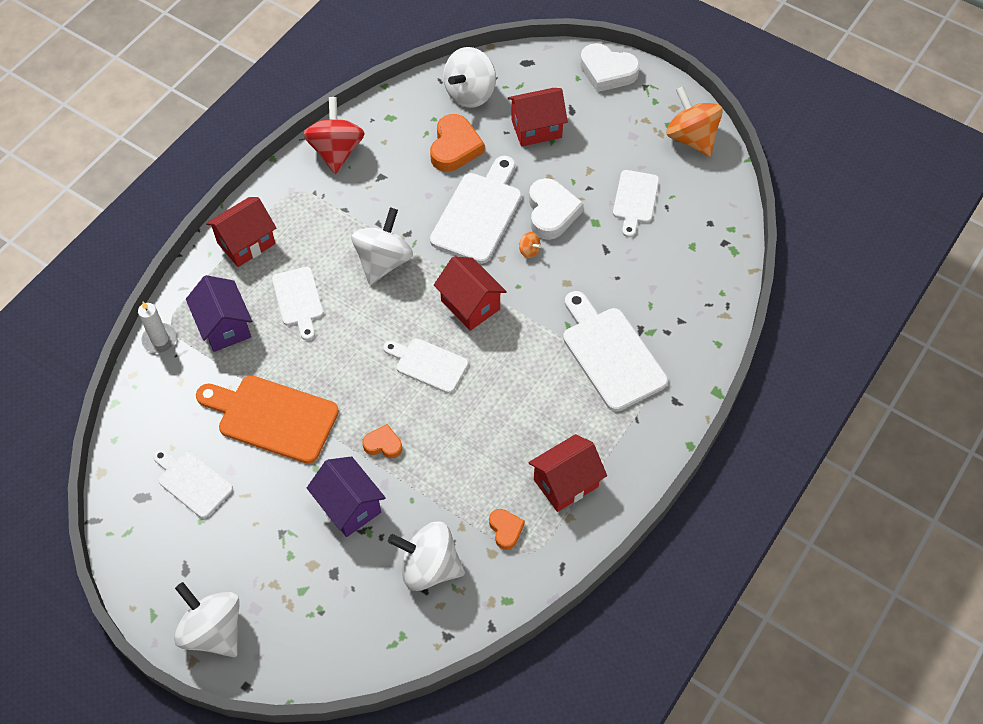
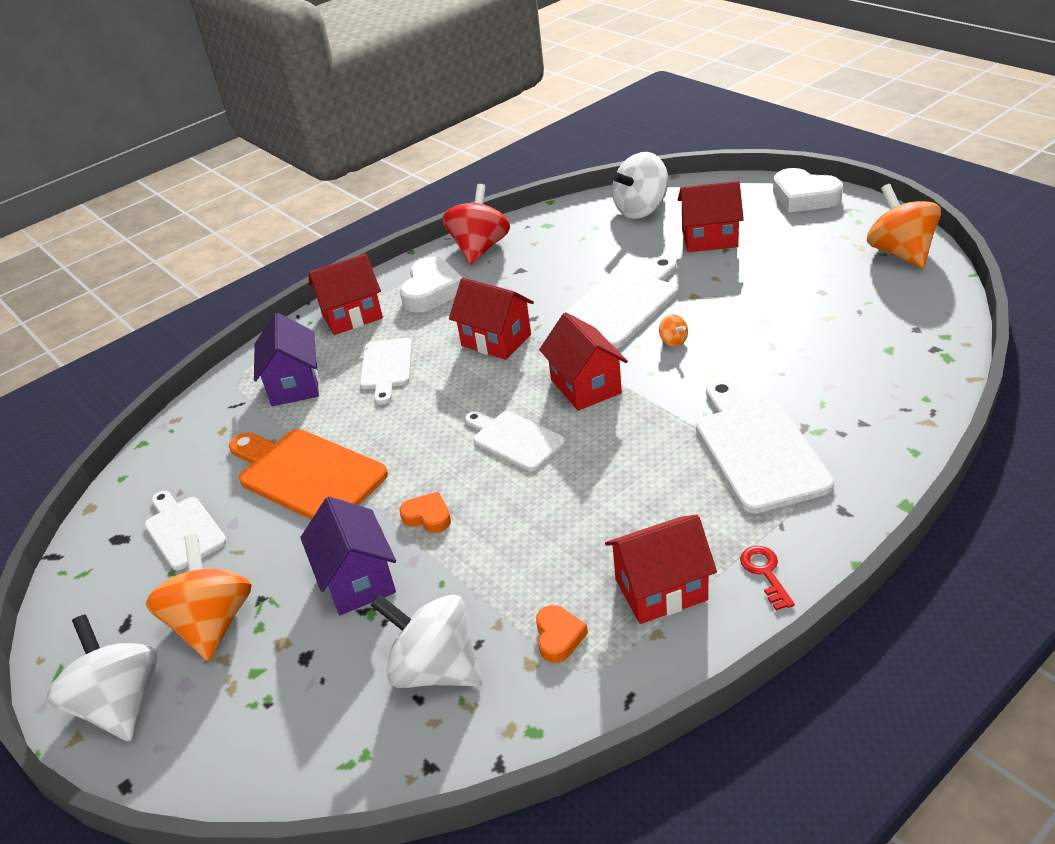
camera: 20 degrees right, 20 degrees down
(160, 339) = (220, 391): white candle -> none
(253, 558) = (212, 623): none -> orange spinning top
(383, 261) = (496, 340): white spinning top -> red house
(455, 147) = (611, 250): orange heart -> none
(551, 212) = (710, 309): white heart -> white heart (432, 291)
(631, 460) = (765, 573): none -> red key
(635, 200) = (818, 303): white cutting board -> none

